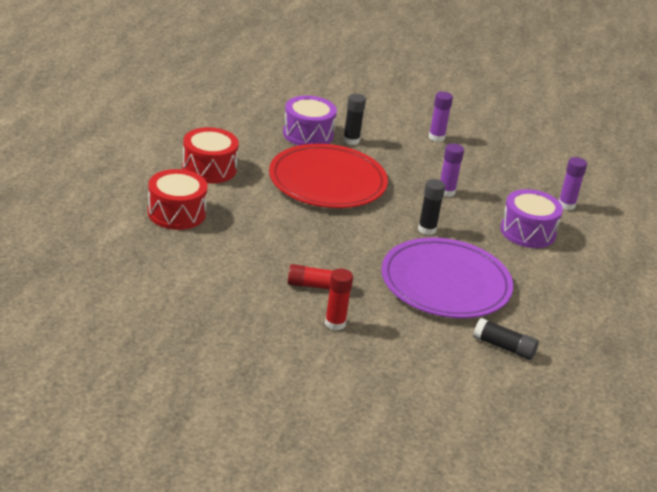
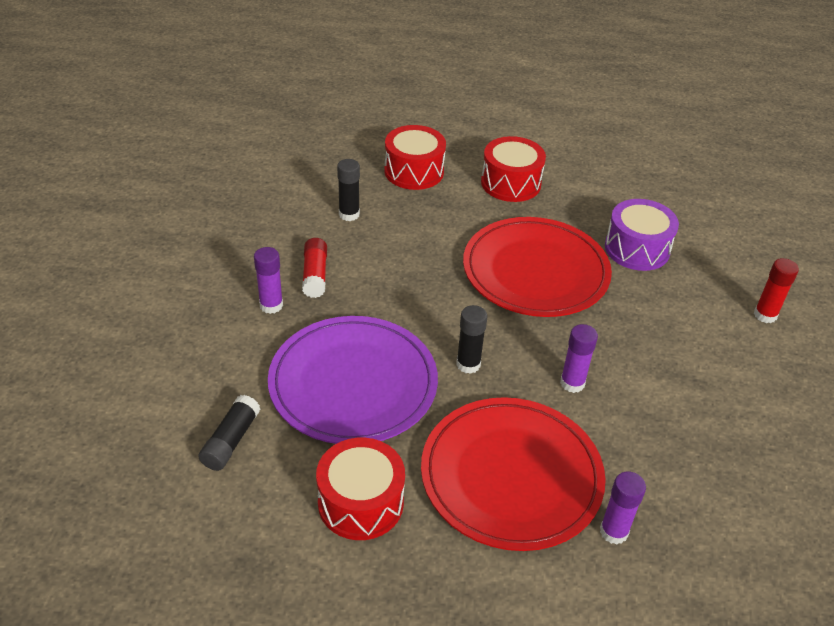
camera: 85 degrees right, 10 degrees up
(335, 323) = (250, 292): red glue stick -> red glue stick (765, 315)
(351, 140) = (648, 286): black glue stick -> black glue stick (349, 214)
(436, 137) = (718, 371): purple glue stick -> purple glue stick (271, 305)
(528, 232) = (511, 476): purple drum -> red plate
(555, 294) = (360, 502): none -> red drum

